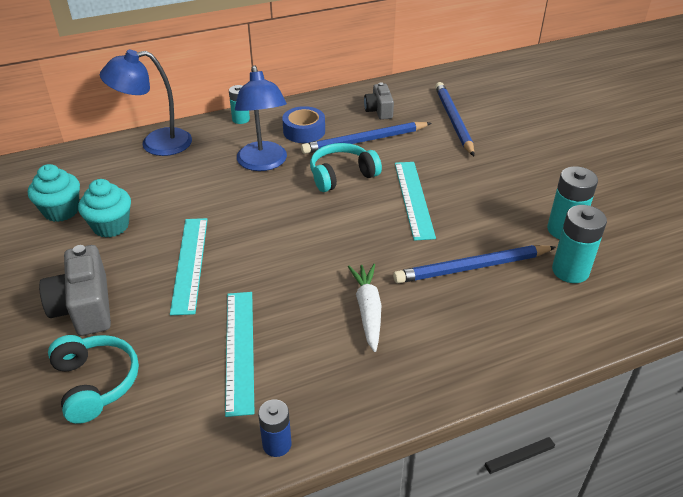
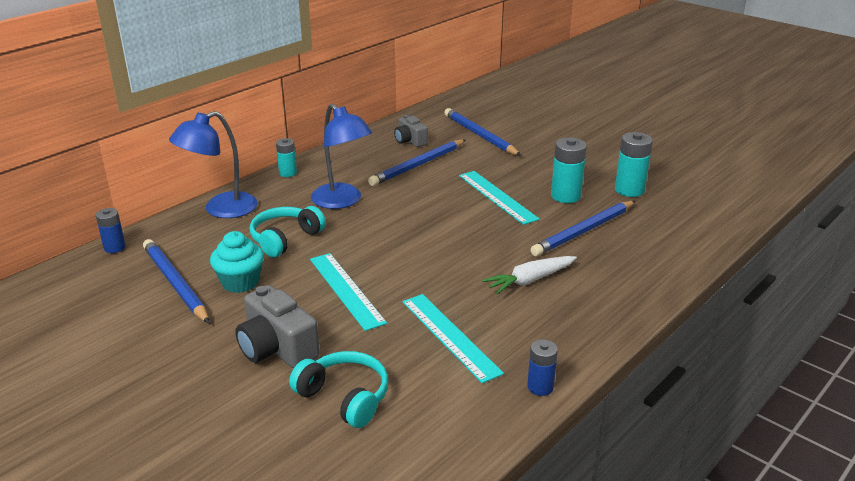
camera: 25 degrees left, 10 degrees down
(46, 160) = (114, 247): none -> blue battery
(61, 211) = (175, 283): turquoise cupcake -> blue pencil
(304, 131) = (357, 169): blue tape -> none
(342, 175) = (421, 194): turquoise headphones -> turquoise headphones (285, 239)
(368, 310) = (530, 280): white carrot -> white carrot turned 90 degrees counterclockwise
(570, 271) = (656, 215): turquoise battery -> turquoise battery (565, 196)

